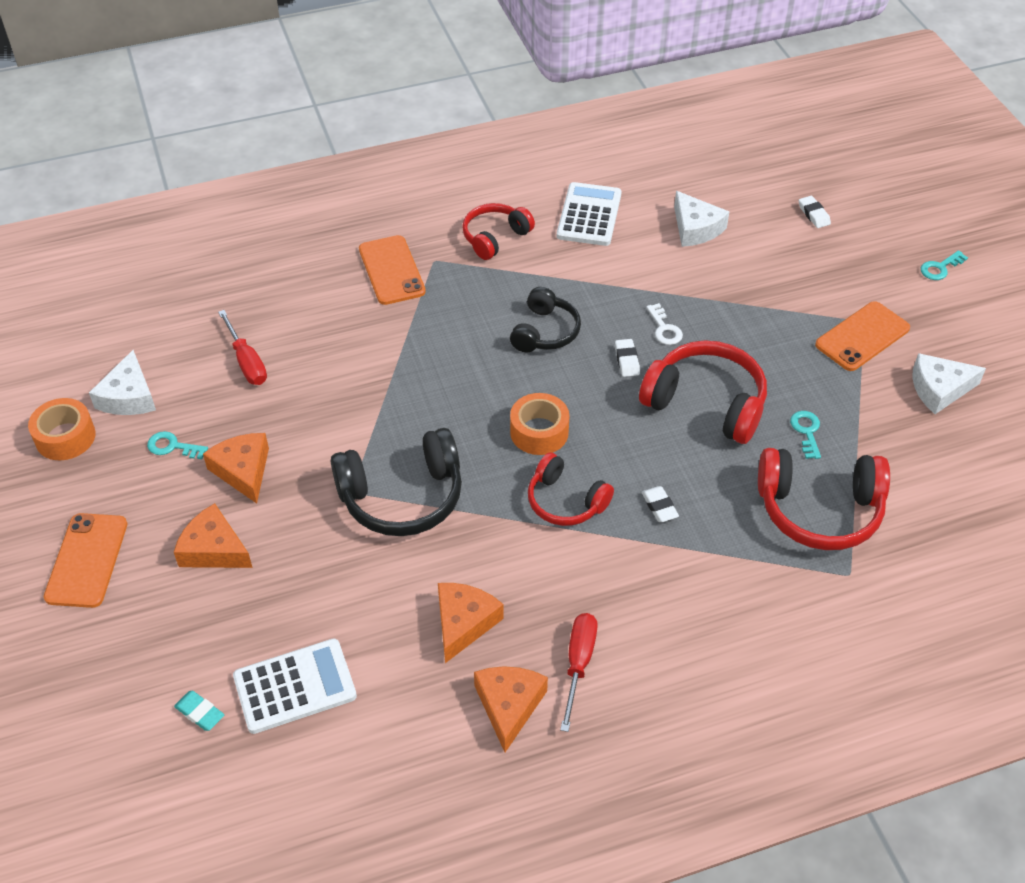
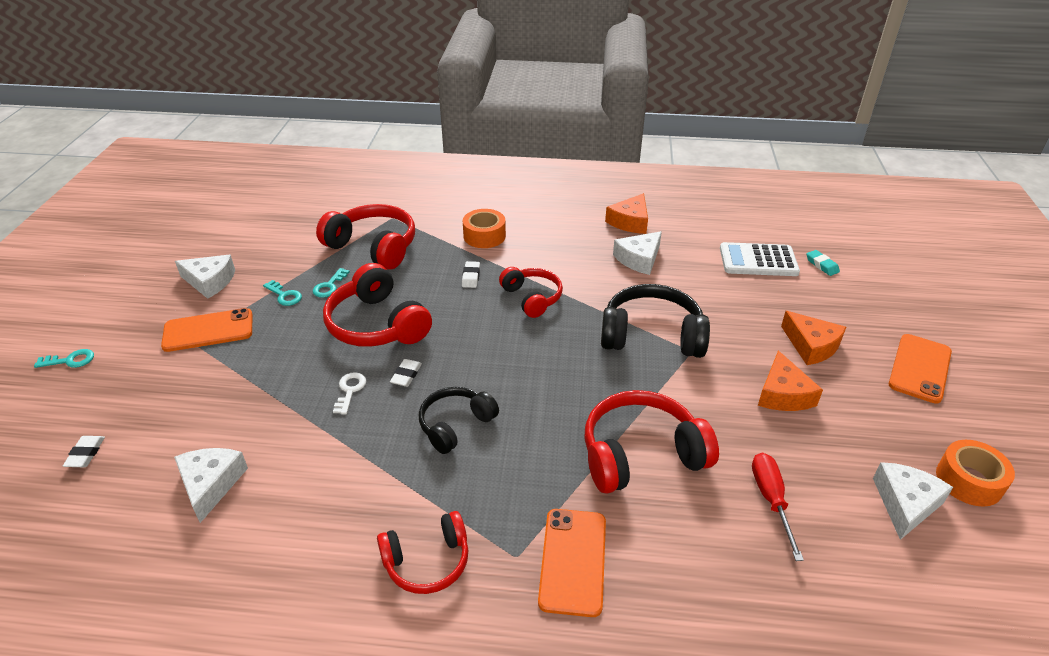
camera: 155 degrees left, 10 degrees down
(172, 446) = (851, 435): turquoise key -> turquoise key (284, 295)
(368, 362) = (641, 455): none -> red headphones
(464, 623) = (639, 259): orange cheese -> white cheese
(539, 432) = (520, 345): orange tape -> orange tape (484, 236)
(578, 664) = (580, 226): red screwdriver -> none
(589, 215) = (298, 550): white calculator -> none

